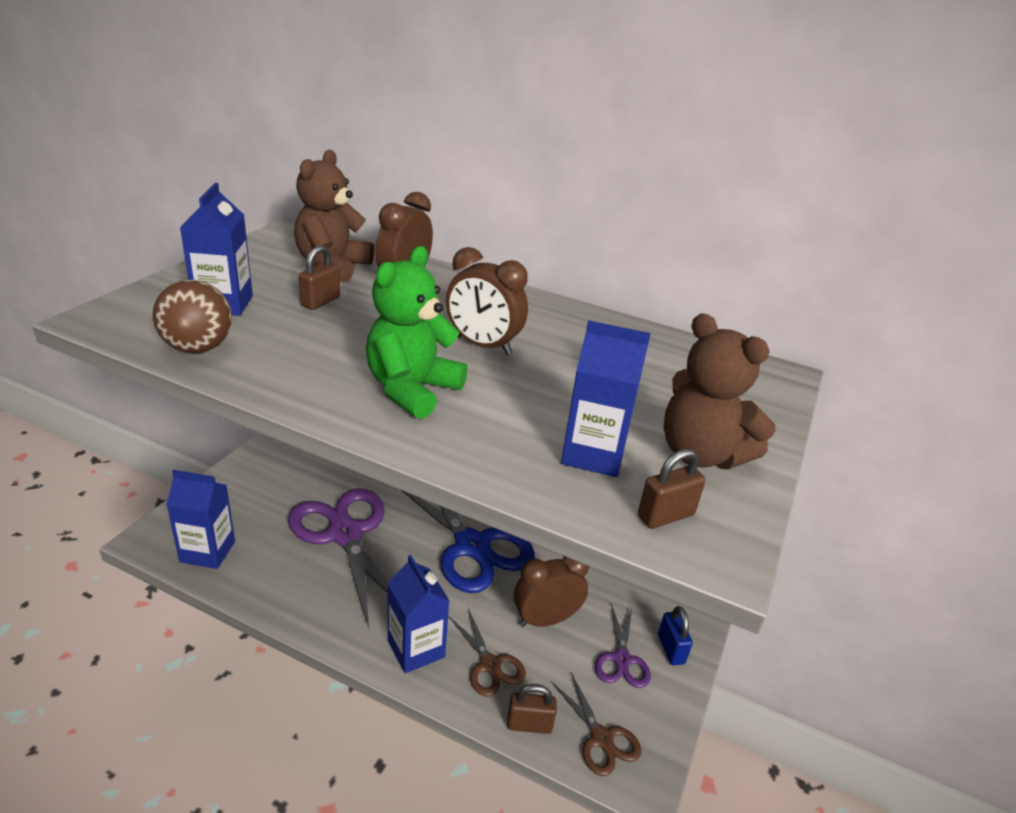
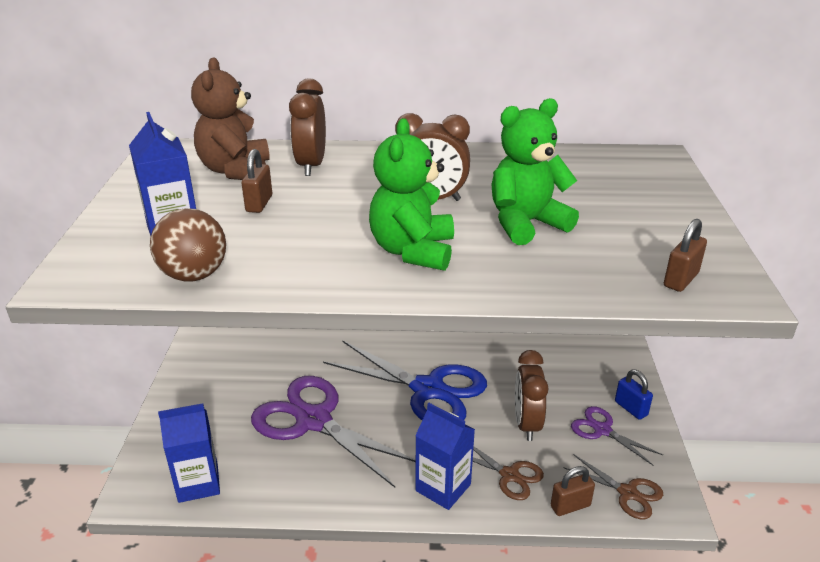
camera: 20 degrees left, 0 degrees up
(545, 619) = (526, 424): brown clock -> brown clock turned 45 degrees counterclockwise
(554, 399) = (526, 223): none -> green teddy bear
(593, 454) = (593, 254): blue carton -> none
(622, 659) = (602, 430): purple scissors -> purple scissors turned 150 degrees clockwise
(700, 454) = (662, 229): brown teddy bear -> none

